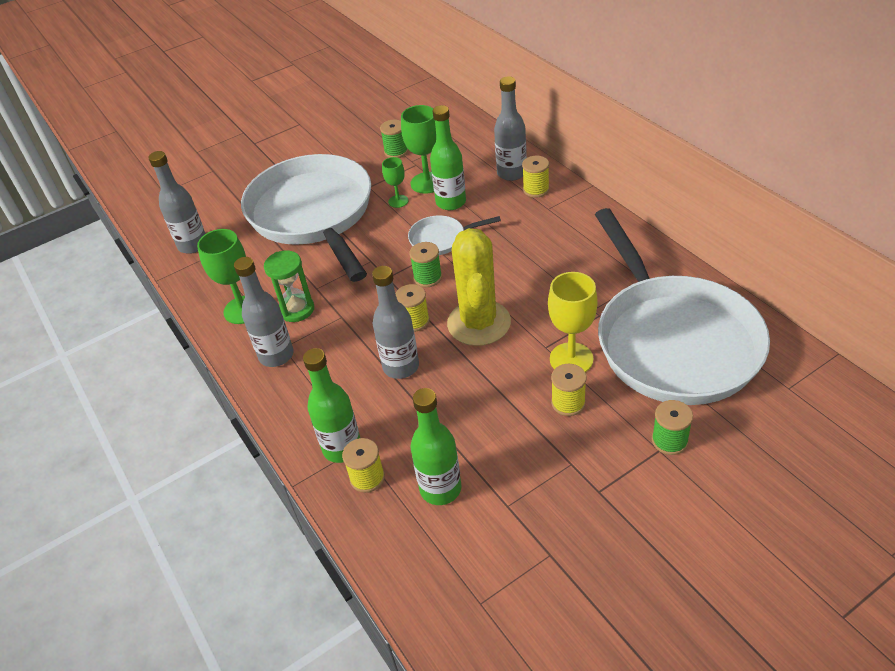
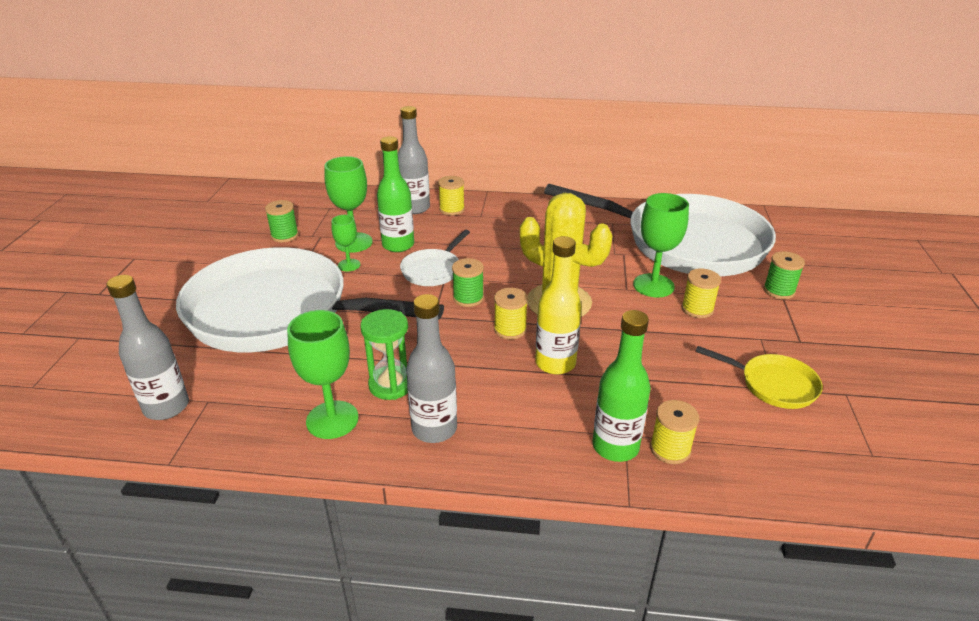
camera: 55 degrees left, 10 degrees down
(401, 366) = (555, 363): grey bottle -> yellow bottle
(440, 489) = (726, 413): green bottle -> none
(510, 501) = (773, 384): none -> yellow pan
(571, 359) = (653, 285): yellow goblet -> green goblet

